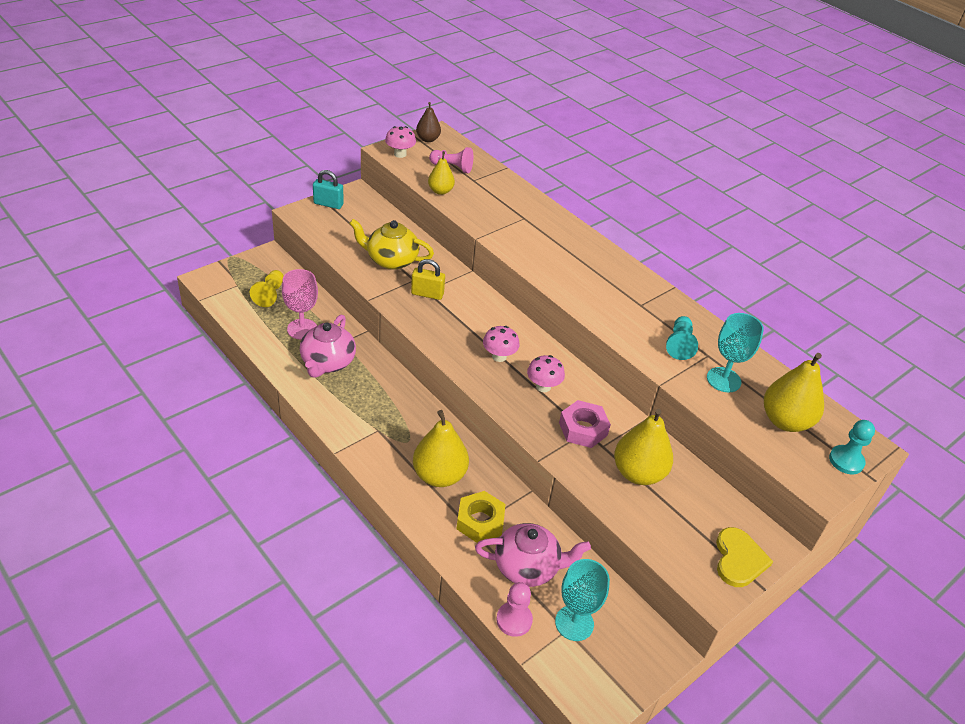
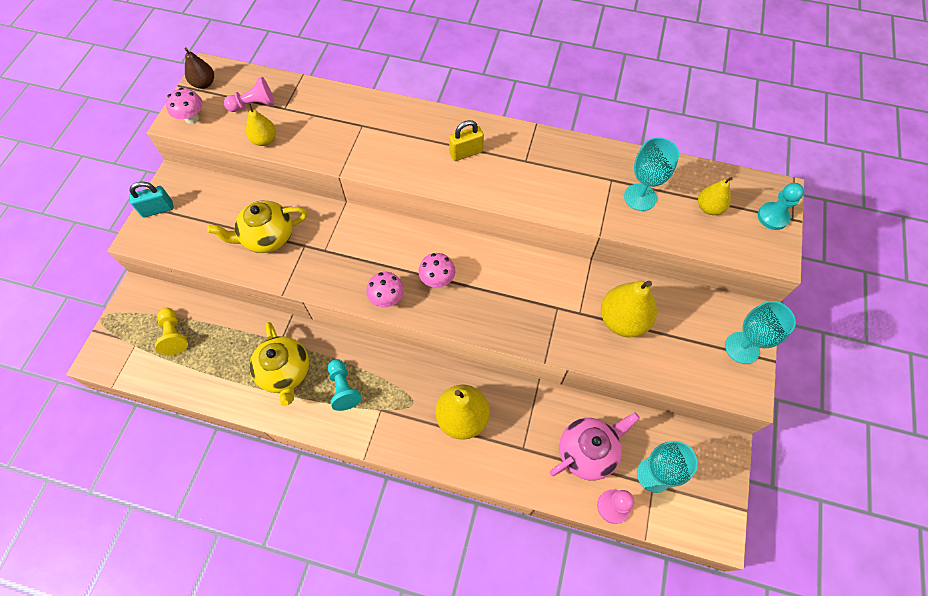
camera: 30 degrees left, 20 degrees up
(302, 329) = (234, 352): pink goblet -> none
(327, 363) = (285, 372): pink teapot -> yellow teapot
(427, 294) = (328, 254): yellow padlock -> yellow padlock (466, 153)
(480, 521) = (524, 437): yellow nut -> none
(543, 386) = (494, 286): pink mushroom -> pink mushroom (387, 298)
(583, 429) = (554, 307): pink nut -> none
(679, 345) = (584, 183): turquoise pawn -> turquoise pawn (343, 388)
(739, 559) = (742, 348): yellow heart -> turquoise goblet
(785, 421) = (709, 208): yellow pear -> yellow pear, size x0.58

